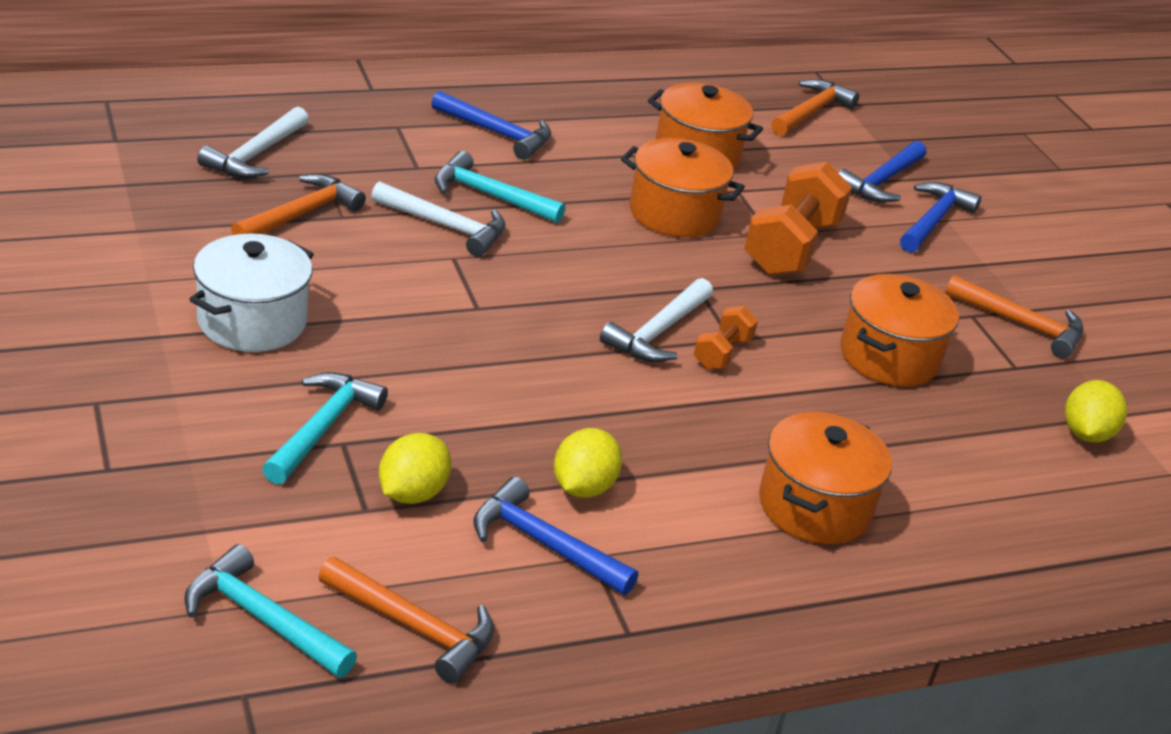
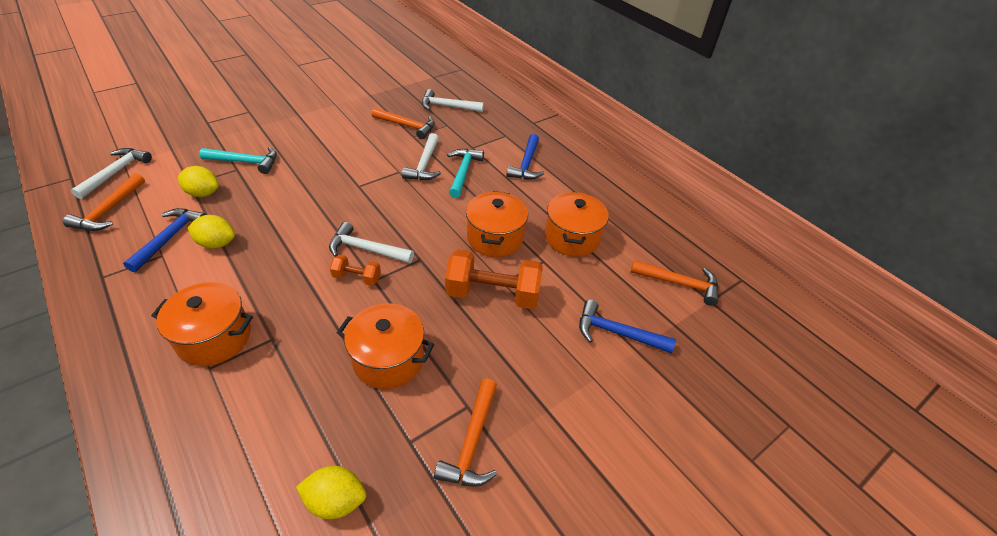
camera: 75 degrees right, 10 degrees up
(252, 321) = (317, 131): white pot -> none
(262, 619) = (116, 172): turquoise hammer -> white hammer
(934, 220) = (586, 370): blue hammer -> none

